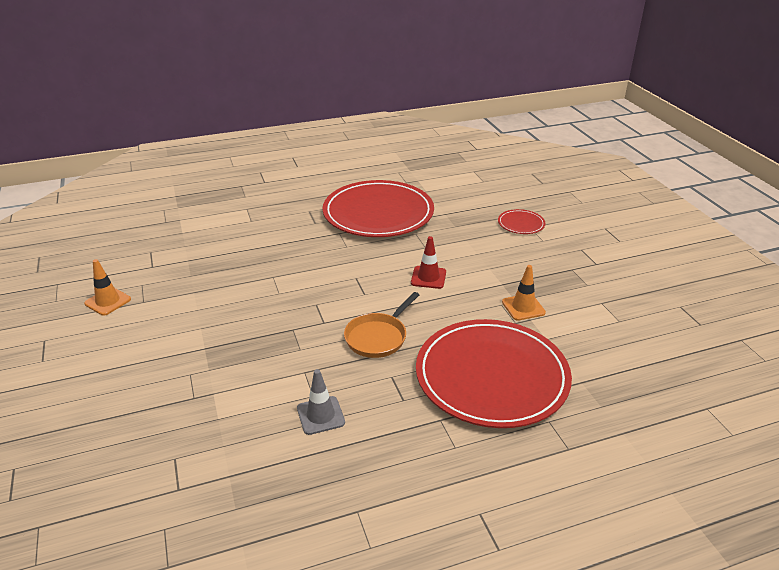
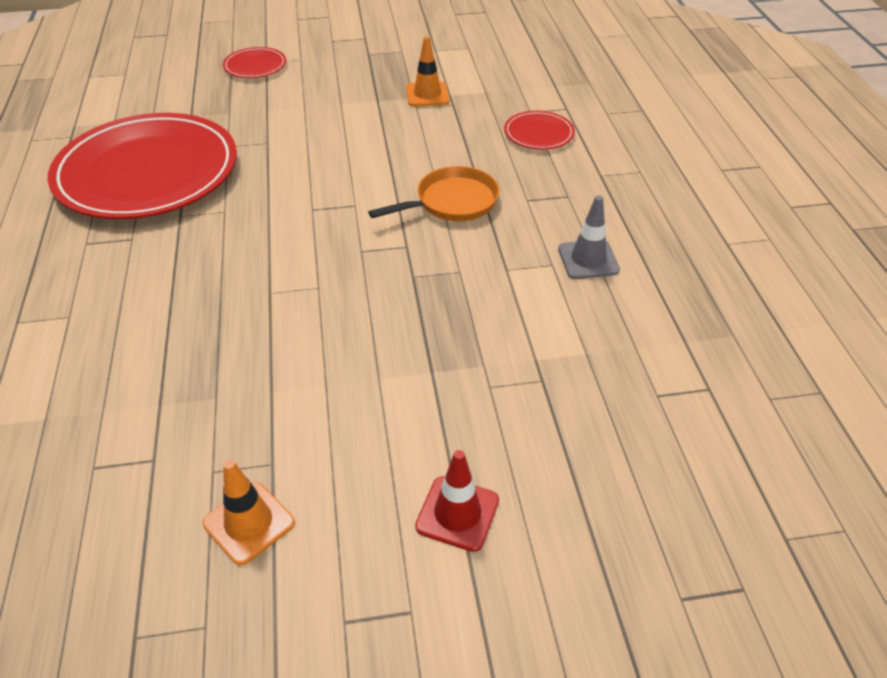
camera: 80 degrees left, 10 degrees up
(378, 337) = (452, 202): orange pan -> orange pan turned 75 degrees counterclockwise
(428, 277) = (340, 149): red traffic cone -> red traffic cone (457, 513)
(491, 376) = (538, 133): red plate -> red plate, size x0.41

